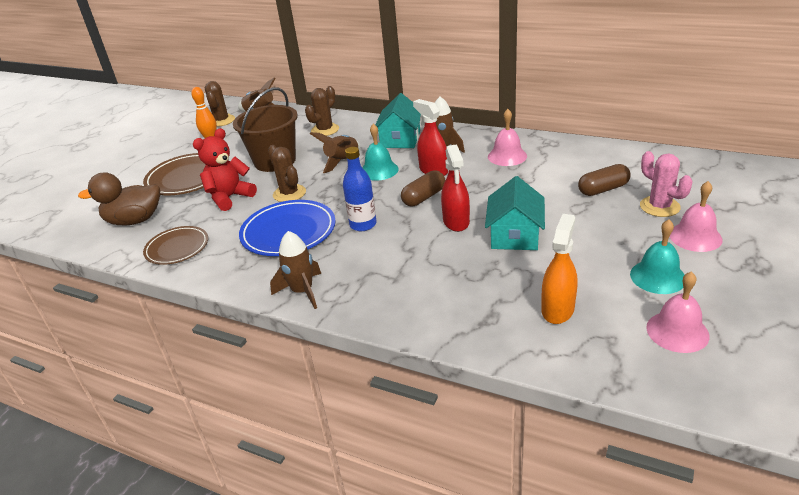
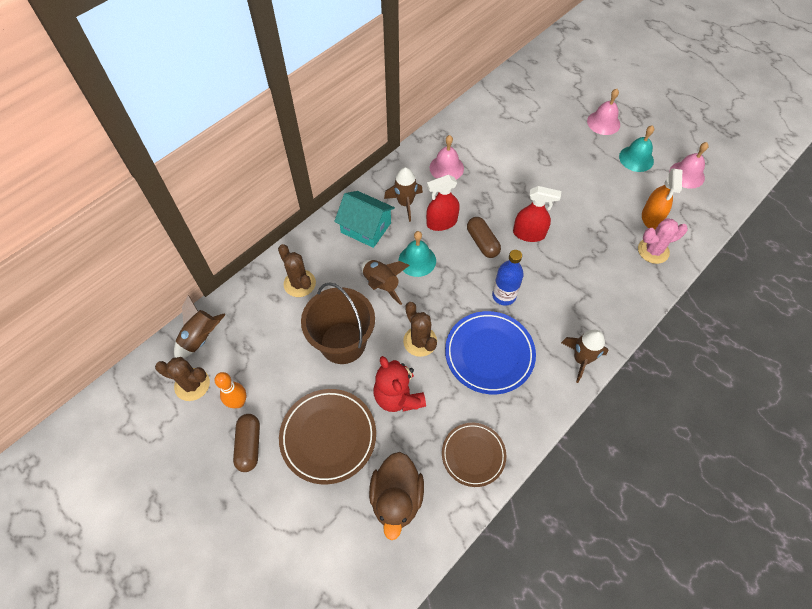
camera: 75 degrees left, 25 degrees up
(289, 193) = (420, 341): brown cactus -> brown cactus turned 75 degrees clockwise
(514, 235) = (562, 207): turquoise house -> none
(557, 309) = (651, 217): orange spray bottle -> orange spray bottle turned 120 degrees counterclockwise
(603, 189) = (527, 137): brown capsule -> brown capsule (249, 445)
(659, 207) = (563, 121): pink cactus -> pink cactus (653, 251)

